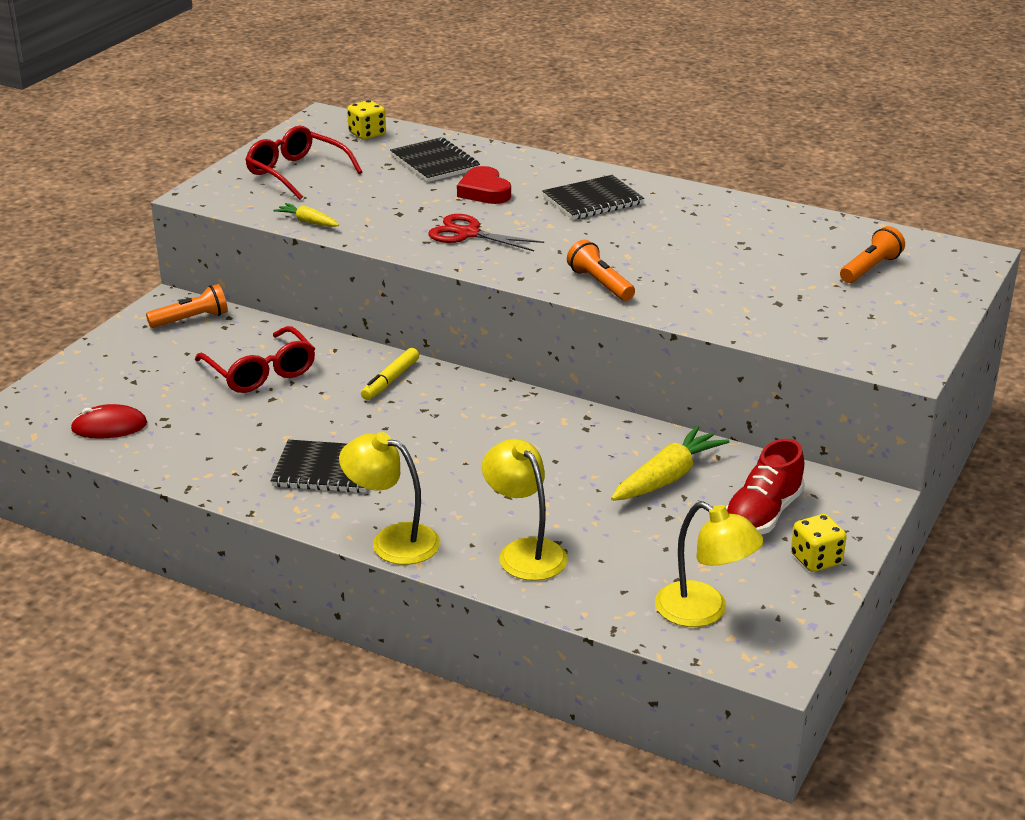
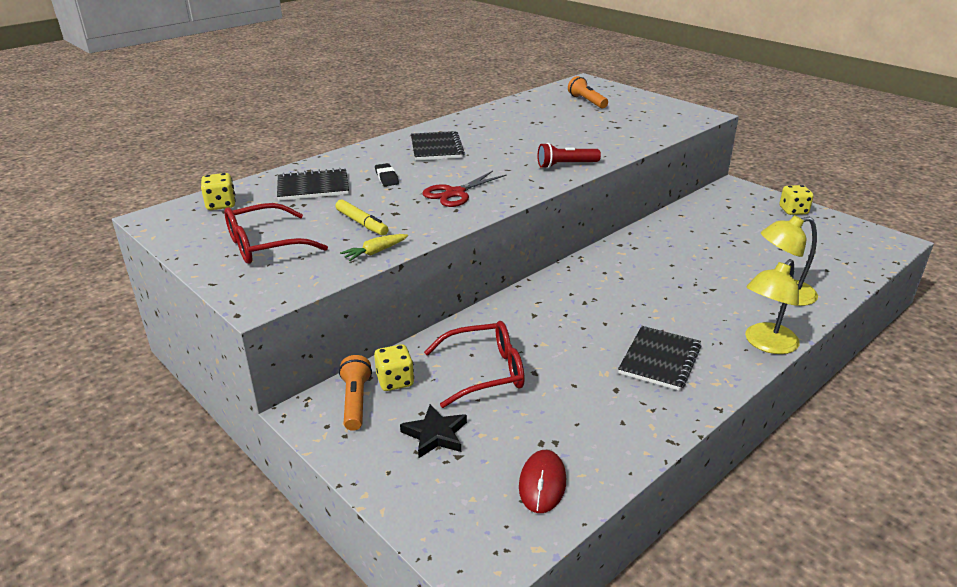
camera: 70 degrees left, 0 degrees up
(158, 365) = (435, 434): none -> black star
(228, 330) = (395, 381): none -> yellow dice
(390, 380) = (534, 309): yellow marker -> yellow marker (362, 223)
(484, 191) = (386, 178): red heart -> black eraser
(600, 284) = (566, 165): orange flashlight -> red flashlight
(668, 477) = (701, 233): yellow carrot -> none
(704, 611) = (846, 250): yellow lamp -> none
(762, 514) = (746, 215): red shoe -> none

